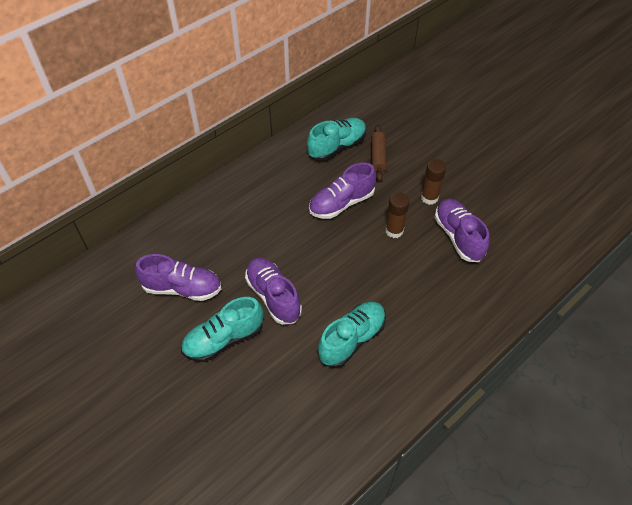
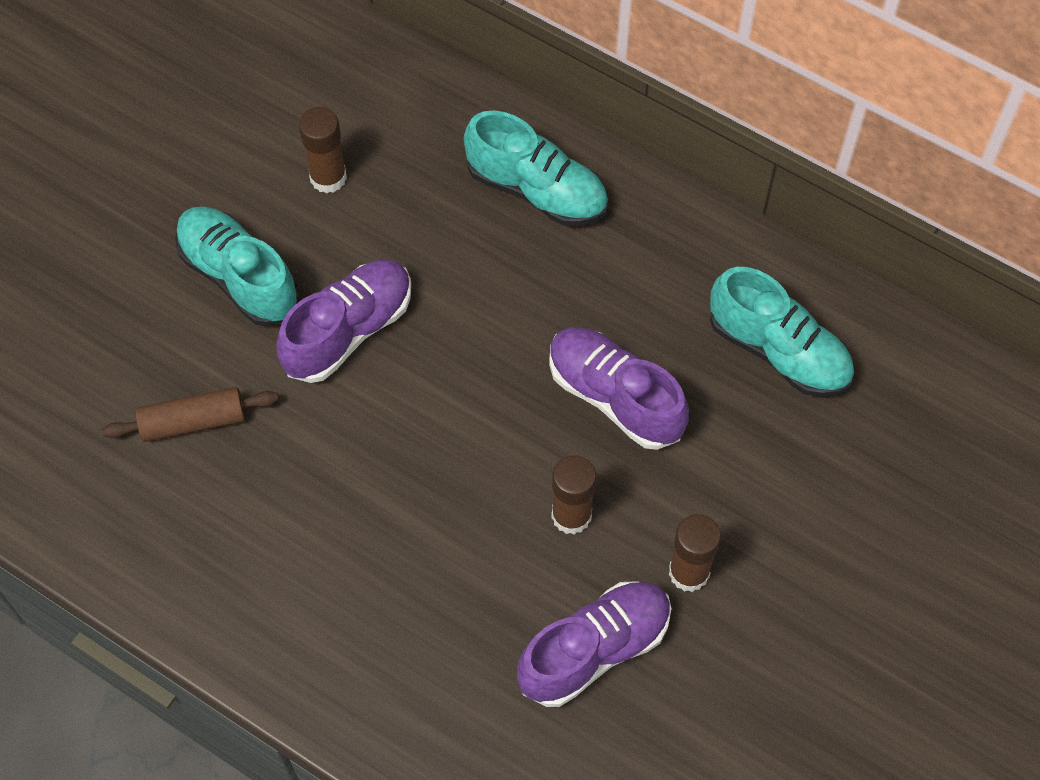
camera: 75 degrees right, 10 degrees up
(182, 288) = (328, 177): purple shoe -> brown glue stick
(352, 339) = (287, 488): turquoise shoe -> turquoise shoe (536, 190)
(378, 157) = (777, 442): brown rolling pin -> brown rolling pin (193, 421)

